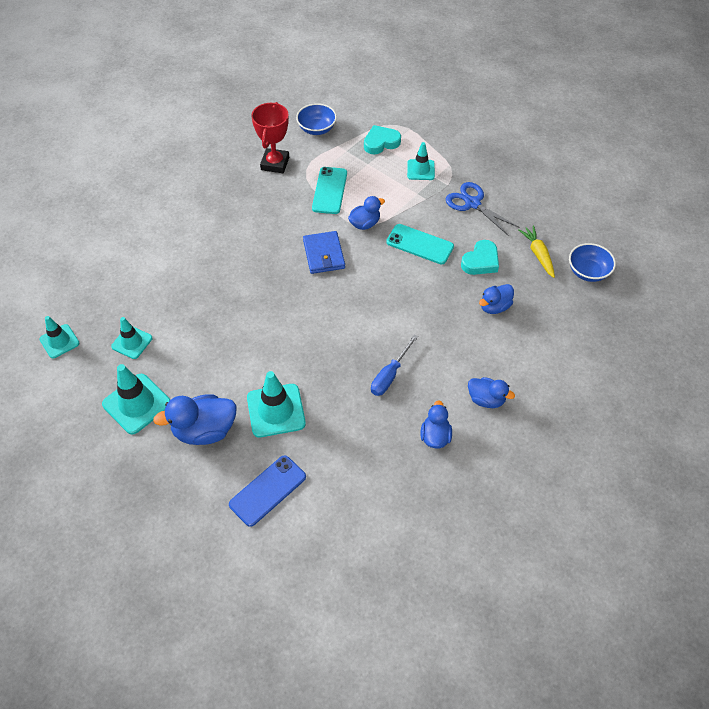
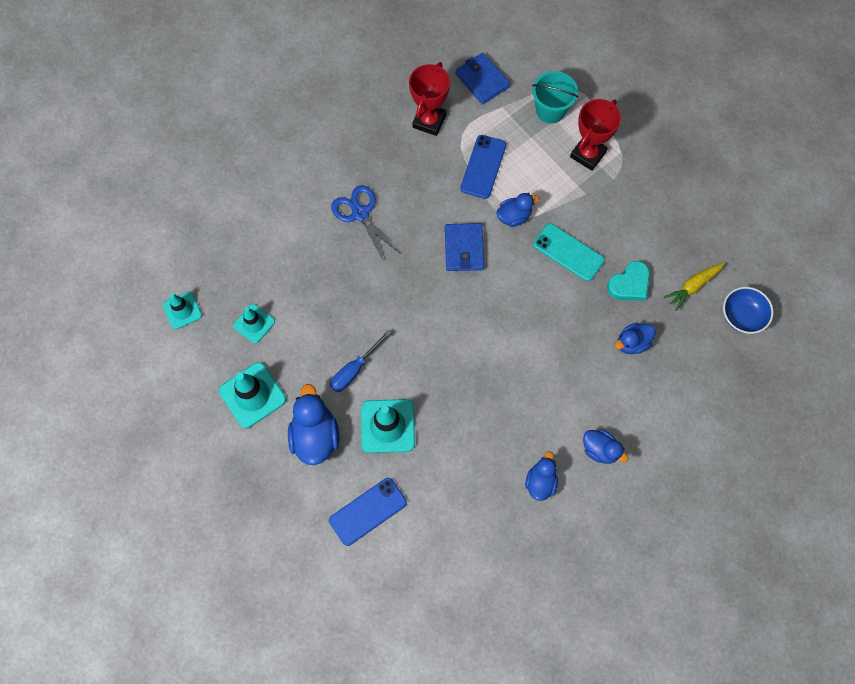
camera: 10 degrees right, 15 degrees up
(204, 430) = (315, 436): blue duck -> blue duck turned 90 degrees clockwise
(317, 129) = (482, 80): blue bowl -> blue wallet
(329, 190) = (483, 167): turquoise phone -> blue phone
(381, 142) = (550, 110): turquoise heart -> turquoise bucket
(390, 375) = (508, 405): blue screwdriver -> blue screwdriver (354, 369)
(420, 170) = (588, 154): turquoise traffic cone -> red trophy
(472, 203) = (636, 208): blue scissors -> blue scissors (360, 213)
(538, 255) = (693, 286): yellow carrot -> yellow carrot turned 120 degrees counterclockwise

